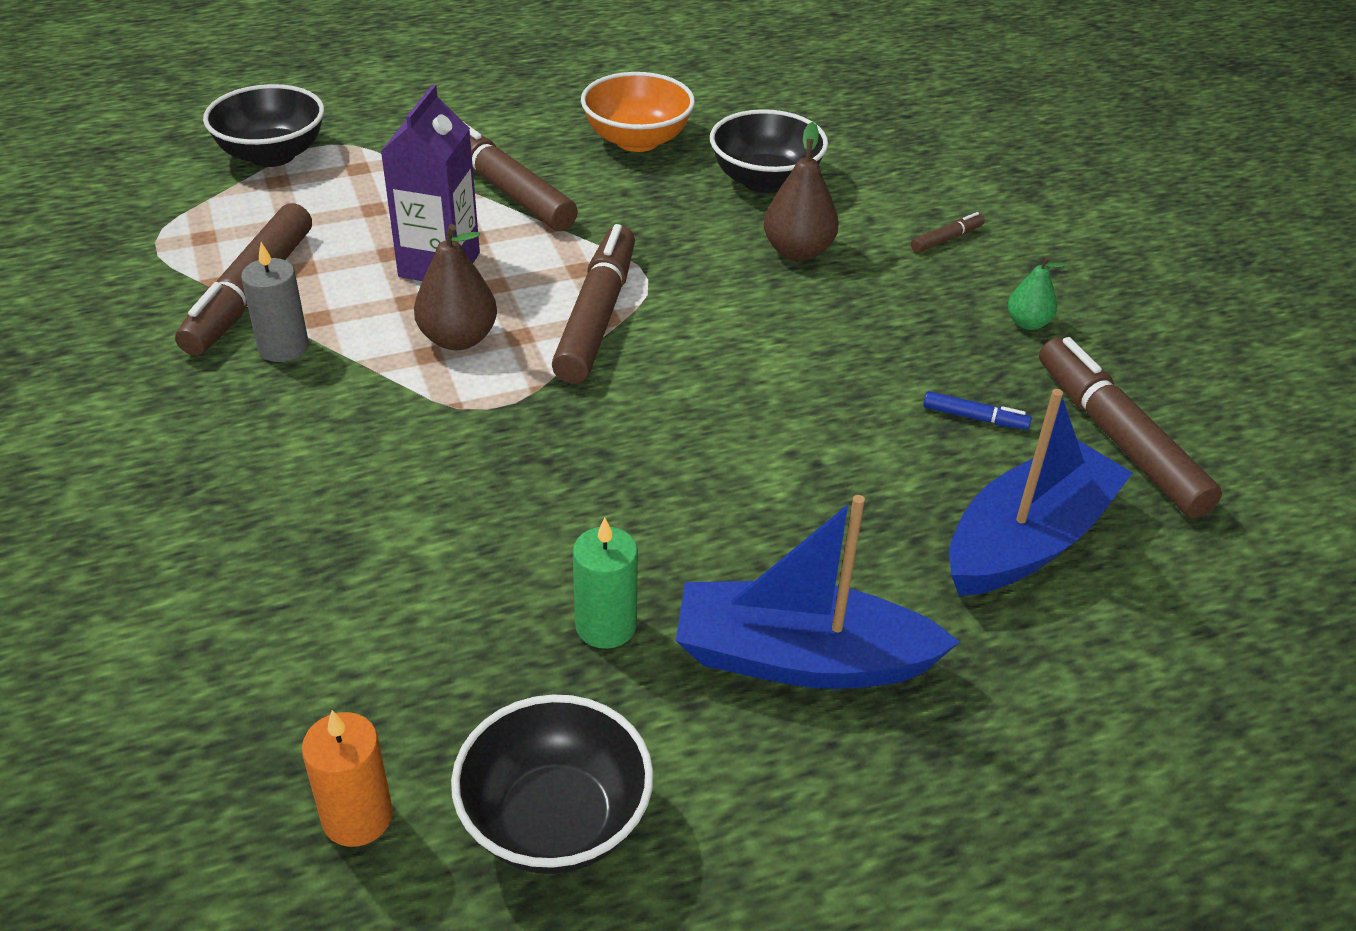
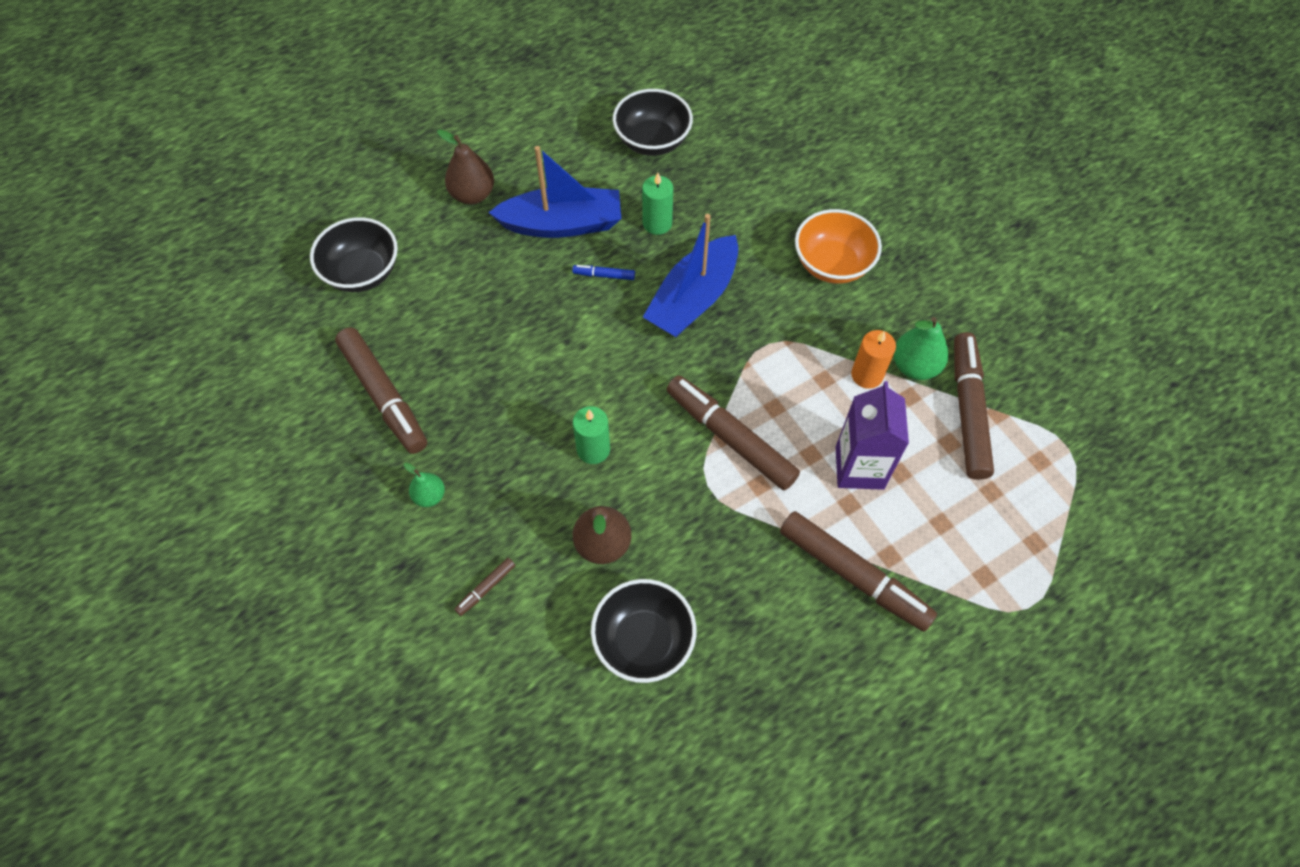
camera: 170 degrees right, 20 degrees up
(272, 155) = (1063, 579): black bowl -> black bowl (362, 272)
(283, 347) = (915, 366): grey candle -> green pear
(357, 817) = (729, 129): orange candle -> orange candle (867, 375)
(458, 339) = (812, 396): brown pear -> brown pear (473, 195)
(597, 316) = (730, 437): brown marker -> brown marker turned 135 degrees clockwise
(637, 140) = (770, 682): orange bowl -> orange bowl (832, 264)
(795, 333) = (593, 449): none -> green candle
(975, 418) = (472, 395): blue marker -> blue marker (604, 275)
(1027, 540) = (448, 310): blue boat -> blue boat (693, 298)

